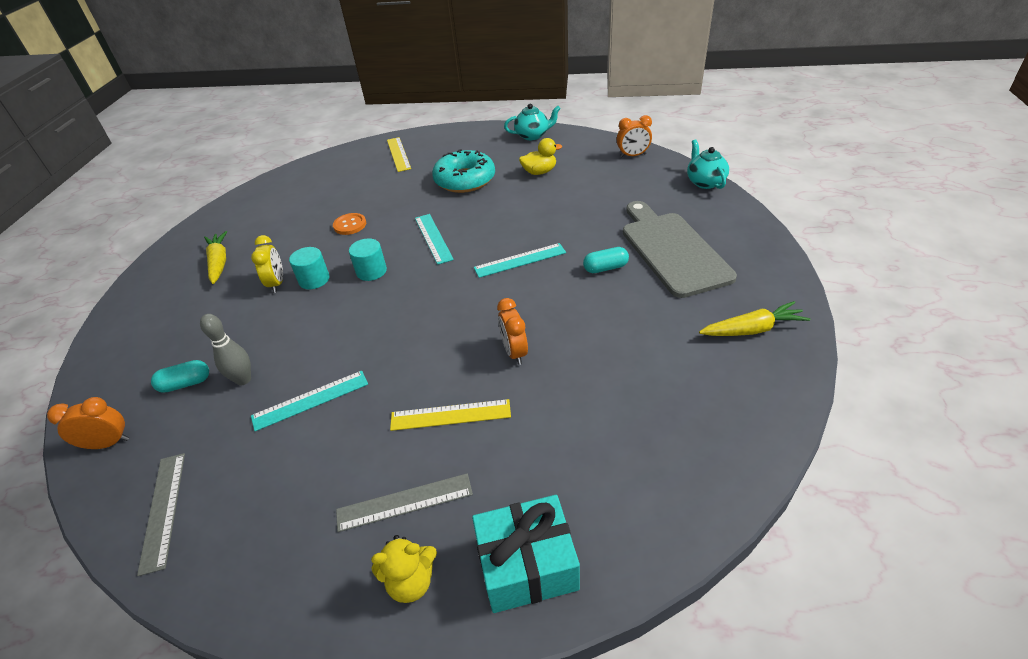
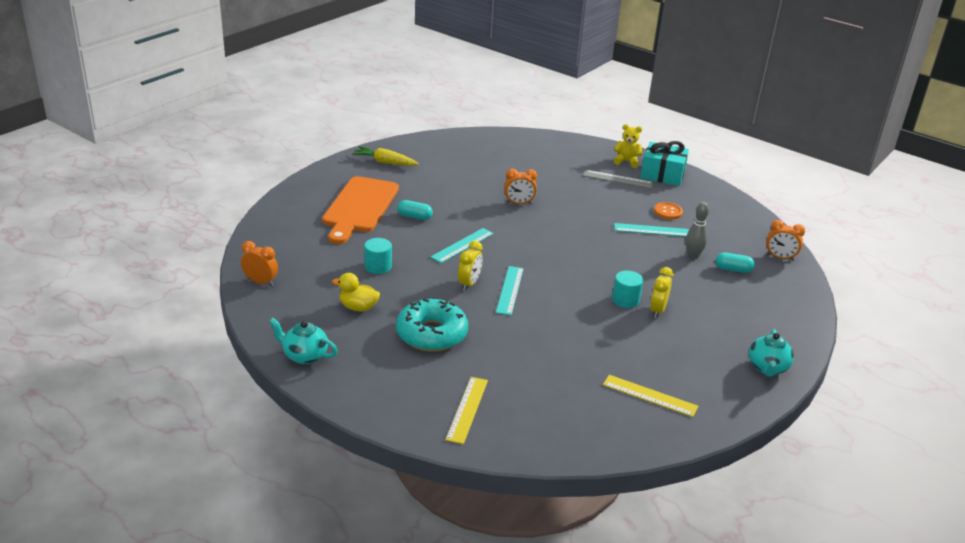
camera: 155 degrees left, 10 degrees down
(163, 510) = (740, 219): grey ruler -> none
(219, 262) = (709, 355): yellow carrot -> none
(350, 225) = (573, 337): orange button -> orange button (668, 212)
(371, 271) = (576, 286): turquoise cylinder -> turquoise cylinder (378, 266)
(450, 415) = (576, 195): yellow ruler -> yellow ruler (650, 395)
(474, 227) = (469, 283): none -> yellow clock
(514, 352) = (519, 203): orange clock -> orange clock turned 75 degrees clockwise
(520, 260) = (462, 245): turquoise ruler -> turquoise ruler turned 60 degrees counterclockwise
(527, 565) = (578, 149): turquoise gift -> turquoise gift (662, 175)
(672, 250) = (359, 207): grey cutting board -> orange cutting board
(705, 182) = (256, 234): turquoise teapot -> turquoise teapot (767, 368)

